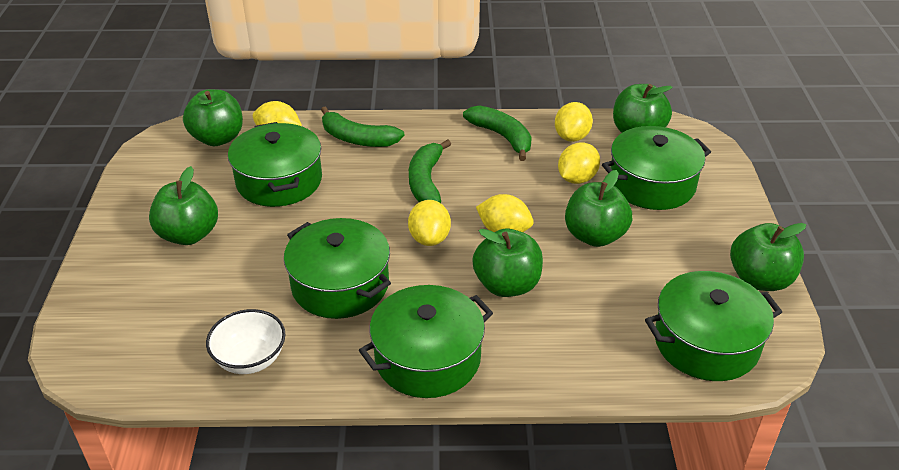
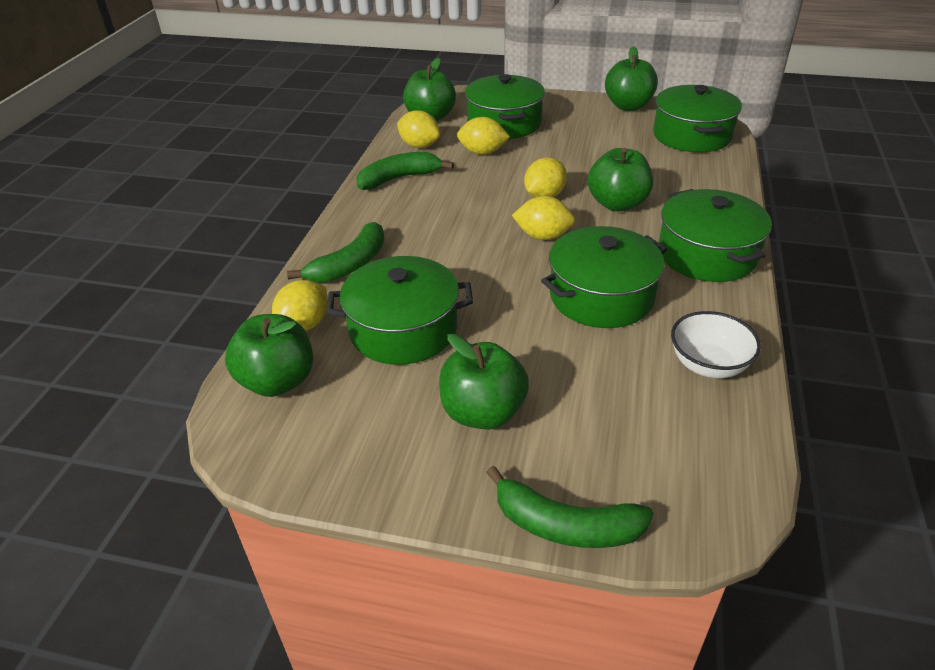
camera: 75 degrees left, 0 degrees up
(426, 181) = (451, 228): green banana -> green banana (565, 525)
(577, 178) = (482, 152): yellow lemon -> yellow lemon turned 45 degrees counterclockwise
(594, 236) = (563, 156): green apple -> none

